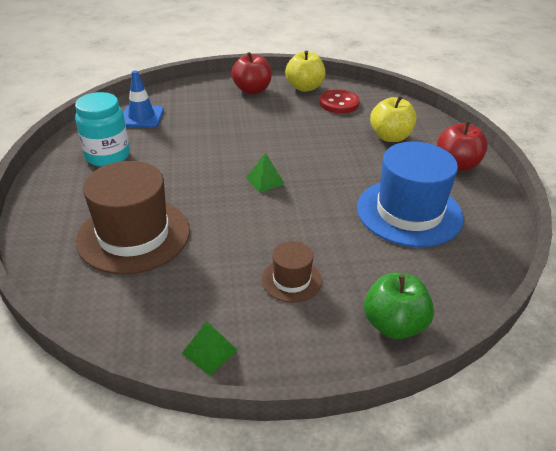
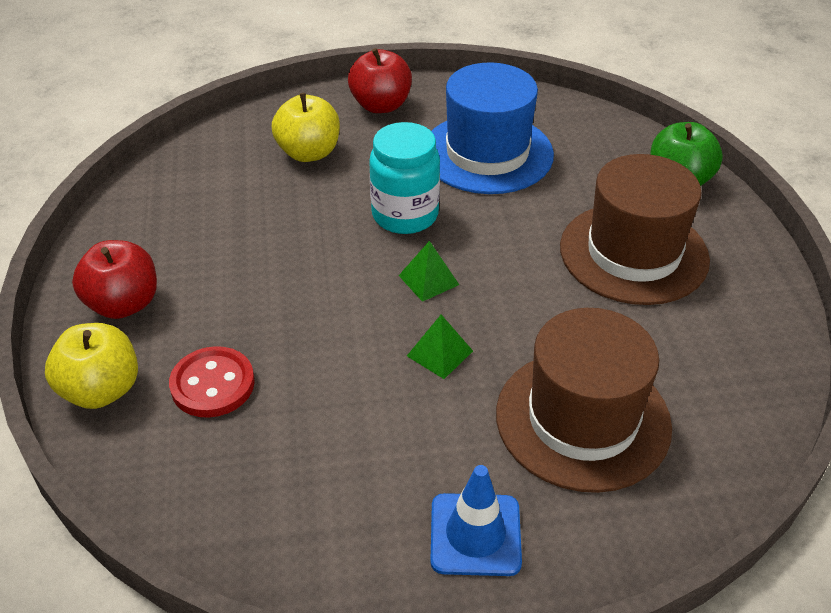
camera: 90 degrees left, 5 degrees up
(107, 156) = (358, 499): turquoise jar -> turquoise jar (405, 215)
(141, 117) = (208, 468): blue traffic cone -> blue traffic cone (475, 534)
(209, 351) = (766, 317): green pyramid -> green pyramid (439, 353)
(291, 280) = (633, 253): brown hat -> brown hat, size x2.01
(304, 87) = (129, 235): yellow apple -> yellow apple (101, 390)
(339, 103) = (197, 197): red button -> red button (212, 384)

